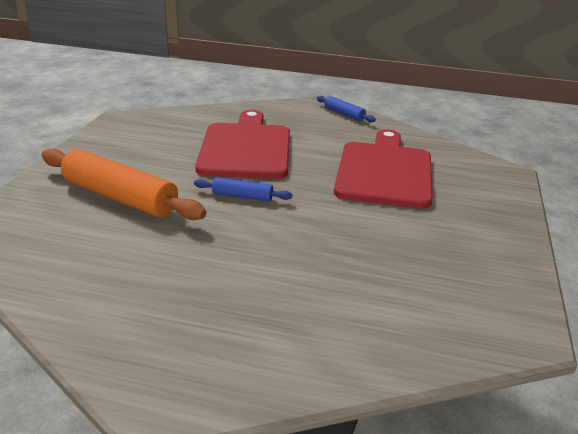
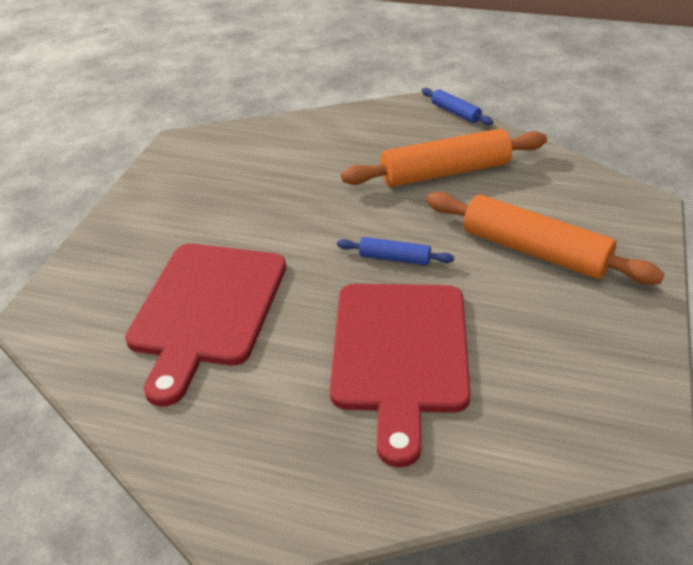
camera: 175 degrees left, 10 degrees up
(170, 273) = (445, 172): none -> orange rolling pin
(344, 114) = (213, 480): blue rolling pin -> blue rolling pin (455, 112)

